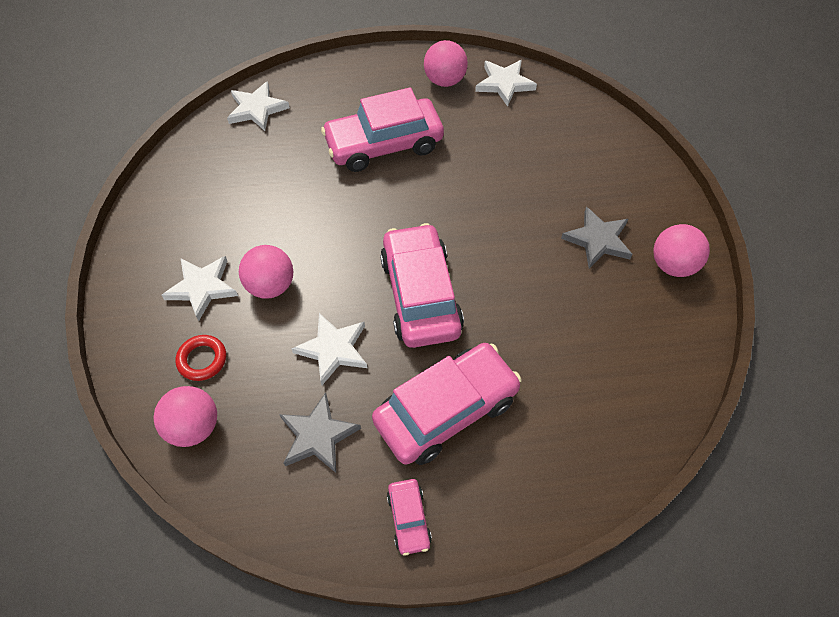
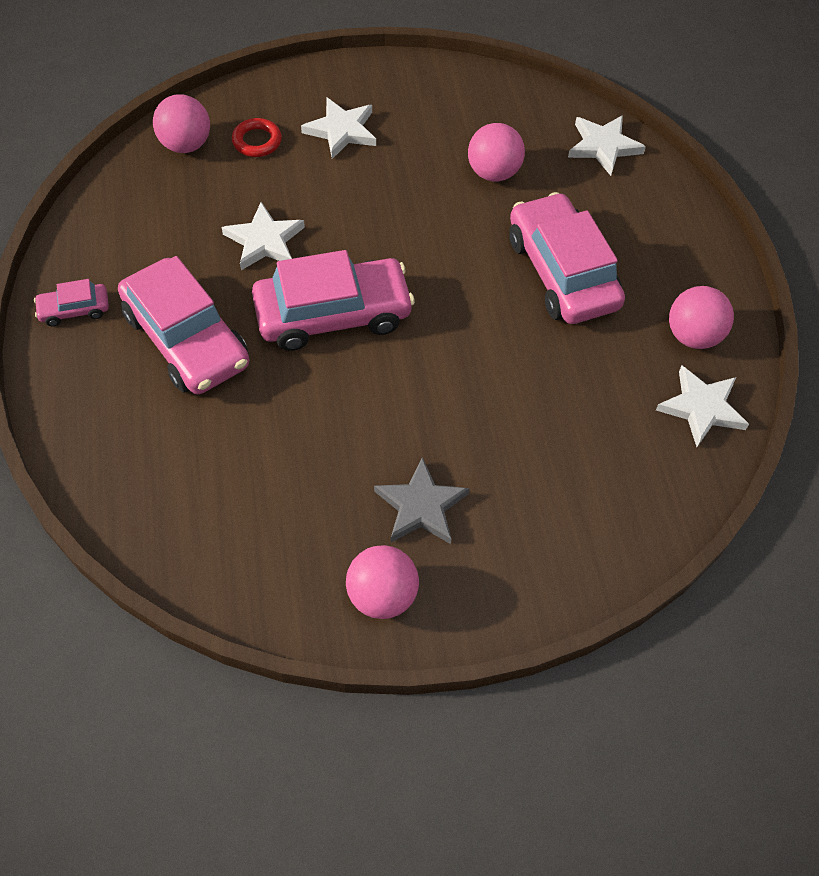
camera: 85 degrees right, 0 degrees up
(271, 286) = (344, 184): pink ball -> pink ball (493, 172)
(318, 435) = (168, 235): grey star -> none

